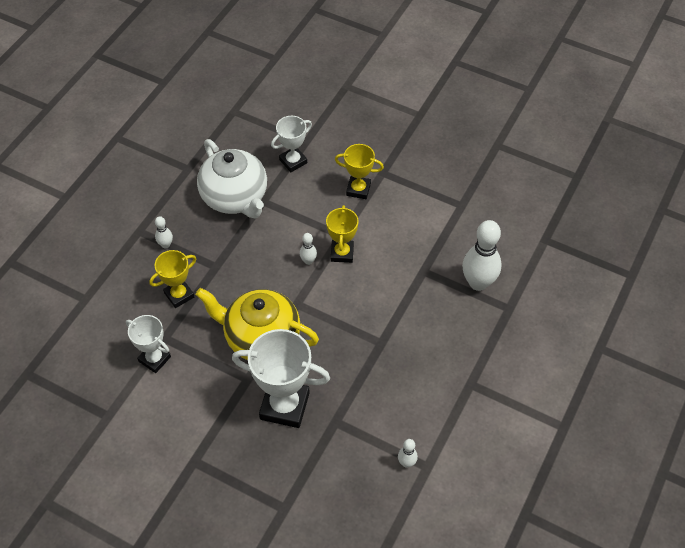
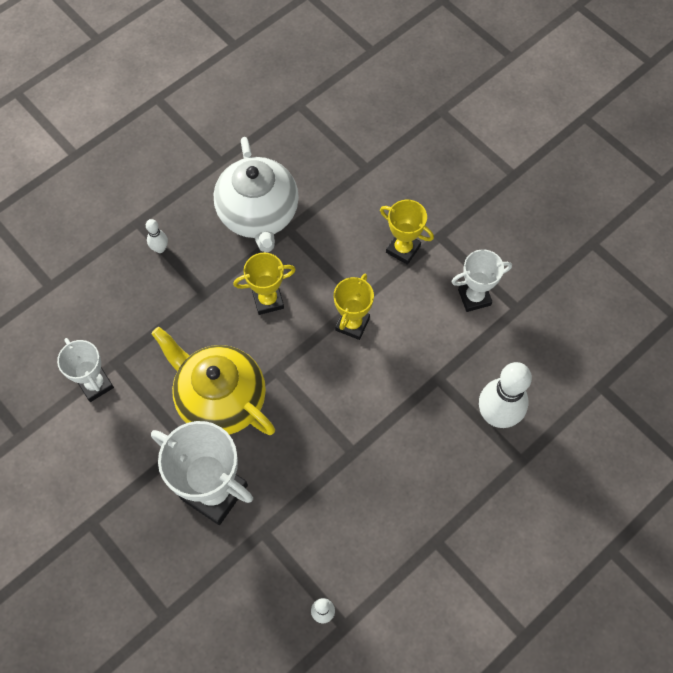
camera: 20 degrees right, 10 degrees up
(179, 295) = (151, 315): yellow trophy -> yellow trophy (268, 300)
(293, 161) = (341, 189): white trophy -> white trophy (474, 297)
(308, 261) = (310, 321): white bowling pin -> none

